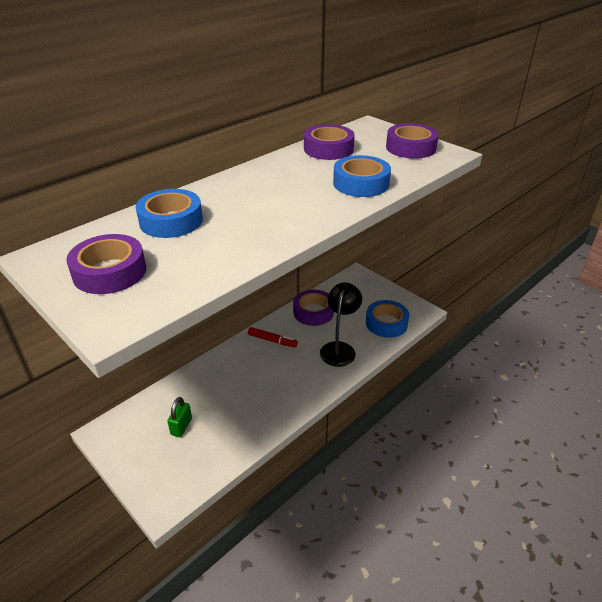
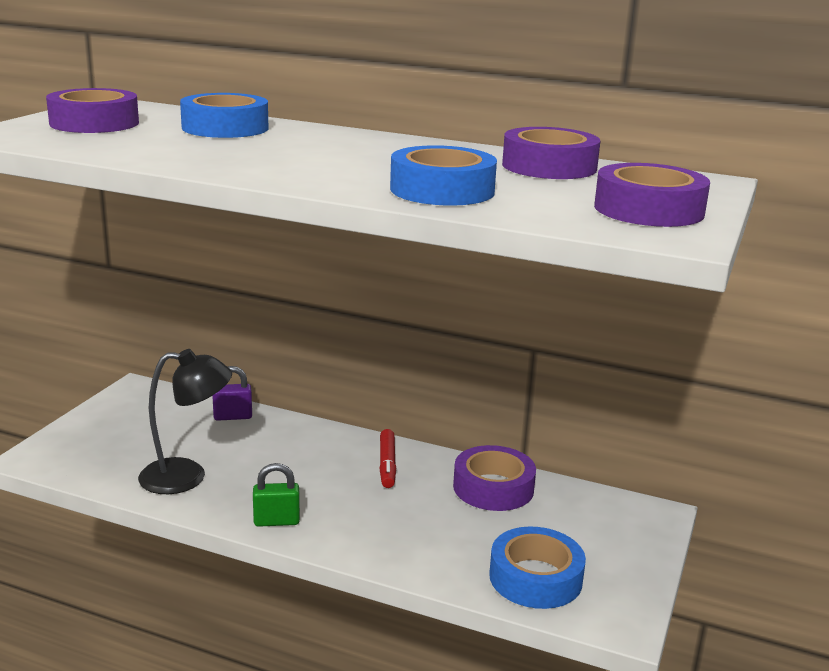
camera: 65 degrees right, 15 degrees down
(178, 390) = (233, 416): none -> purple padlock
(181, 426) = (167, 436): green padlock -> green padlock (276, 521)
(339, 348) = (417, 535): black lamp -> black lamp (187, 476)

